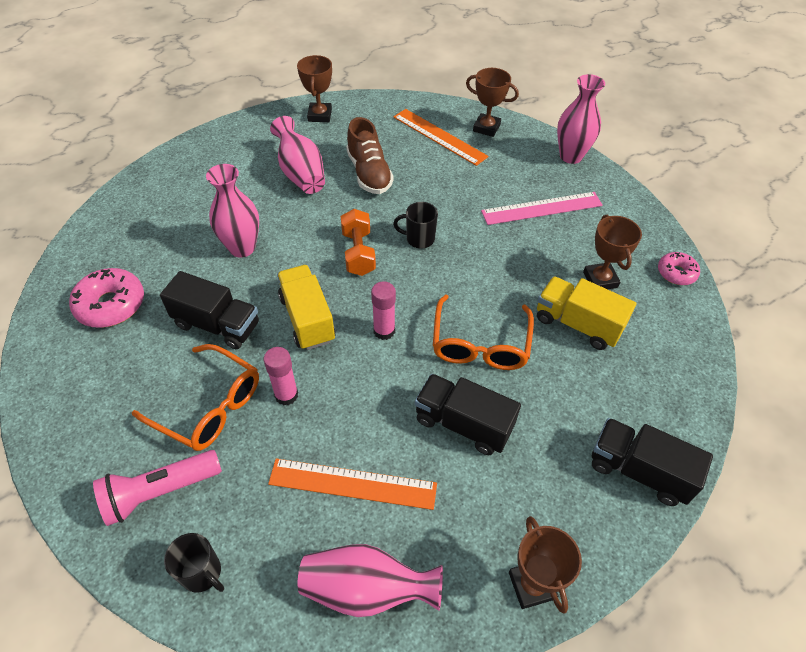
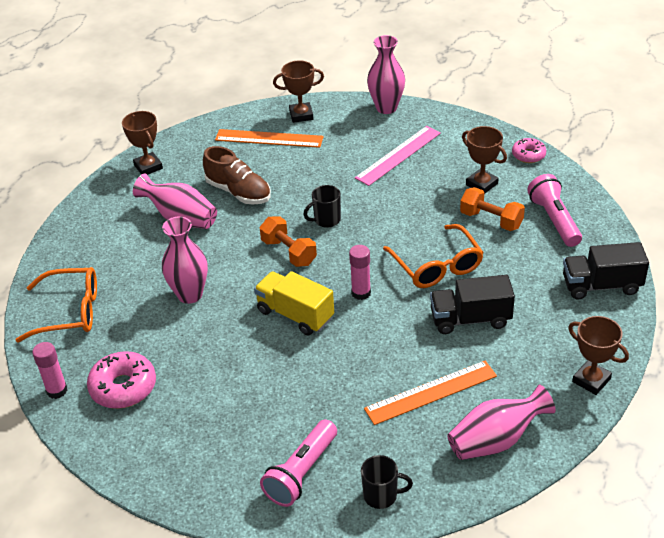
camera: 30 degrees left, 10 degrees down
(209, 406) = (281, 406): orange glasses -> orange glasses (70, 312)
(217, 325) = (228, 355): black truck -> none
(286, 395) = (331, 369): pink glue stick -> pink glue stick (57, 390)
(577, 324) = (491, 220): yellow truck -> orange dumbbell
(646, 360) = (554, 220): none -> pink flashlight

